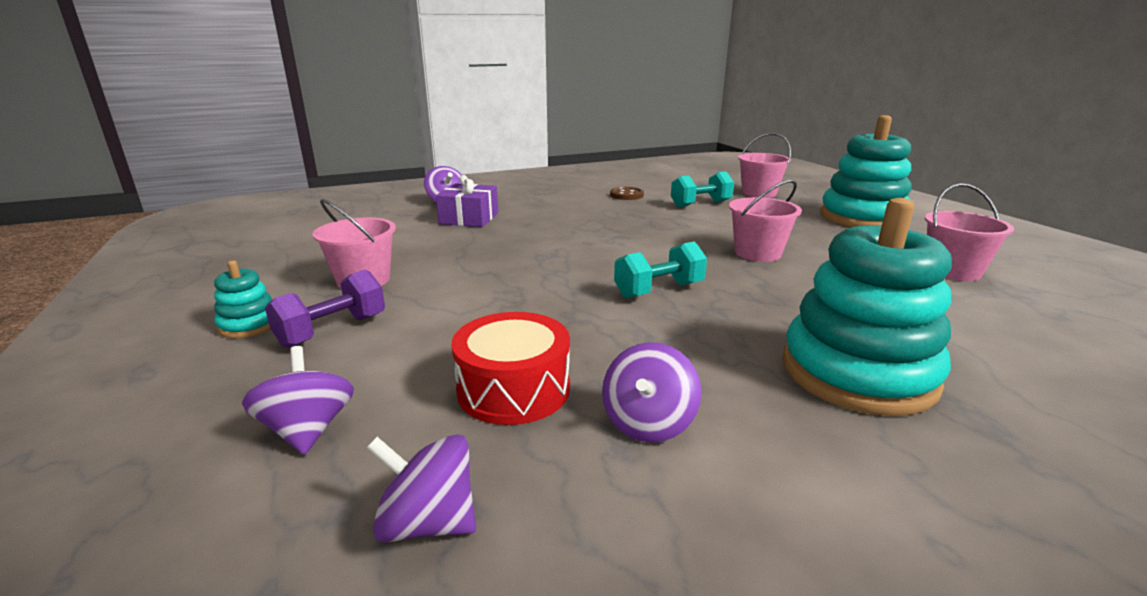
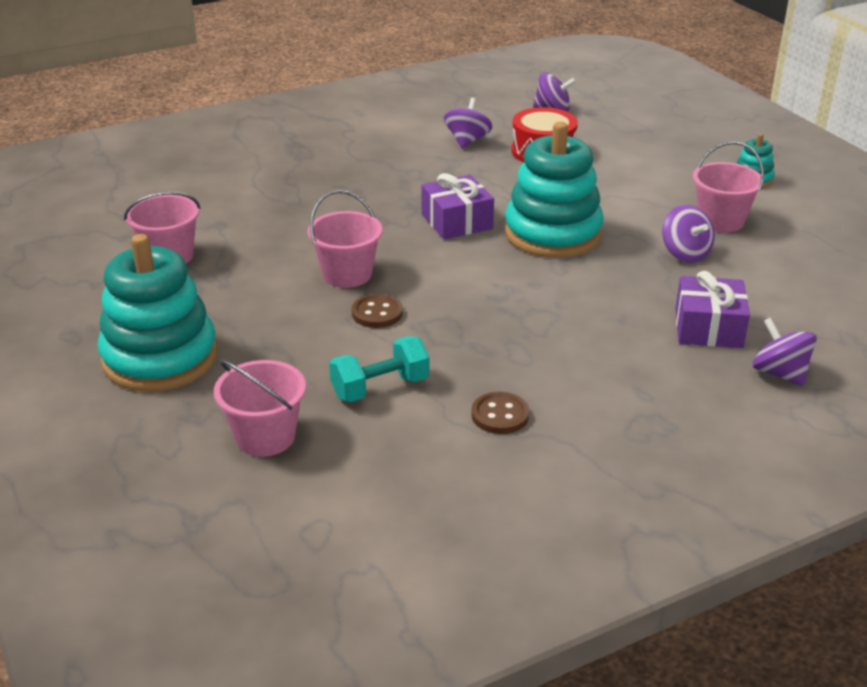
camera: 175 degrees right, 10 degrees up
(308, 430) = (634, 132): purple spinning top -> purple spinning top (685, 253)
(332, 330) = (688, 178): purple dumbbell -> none
(659, 290) = (457, 221): turquoise dumbbell -> purple gift
(718, 231) = (377, 313): none -> brown button
(857, 373) = (340, 167): turquoise stacking toy -> turquoise stacking toy (553, 233)

